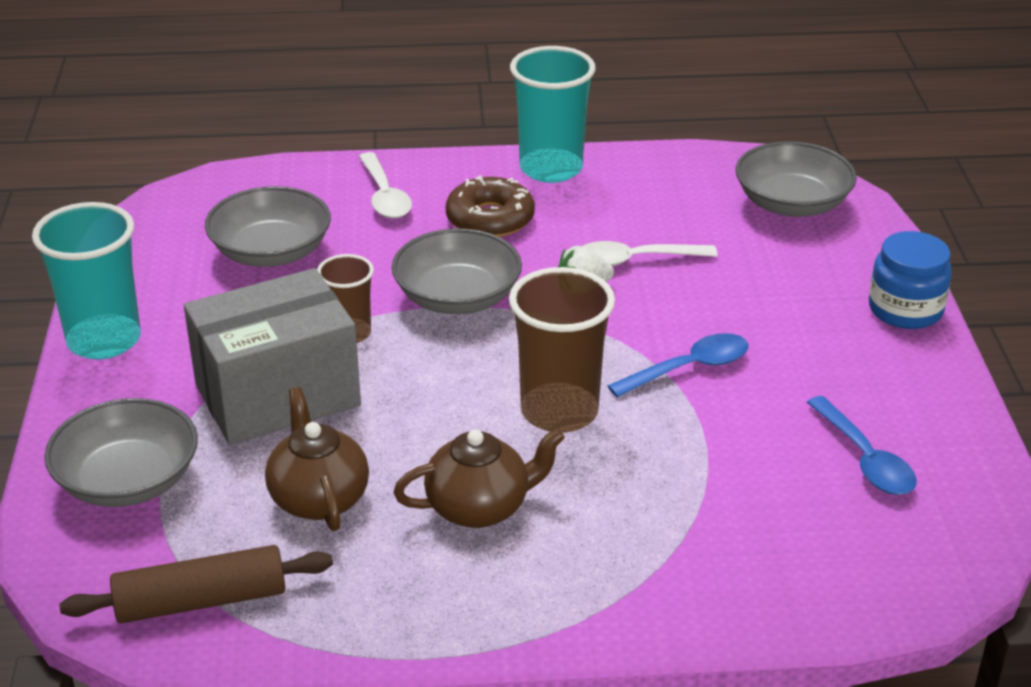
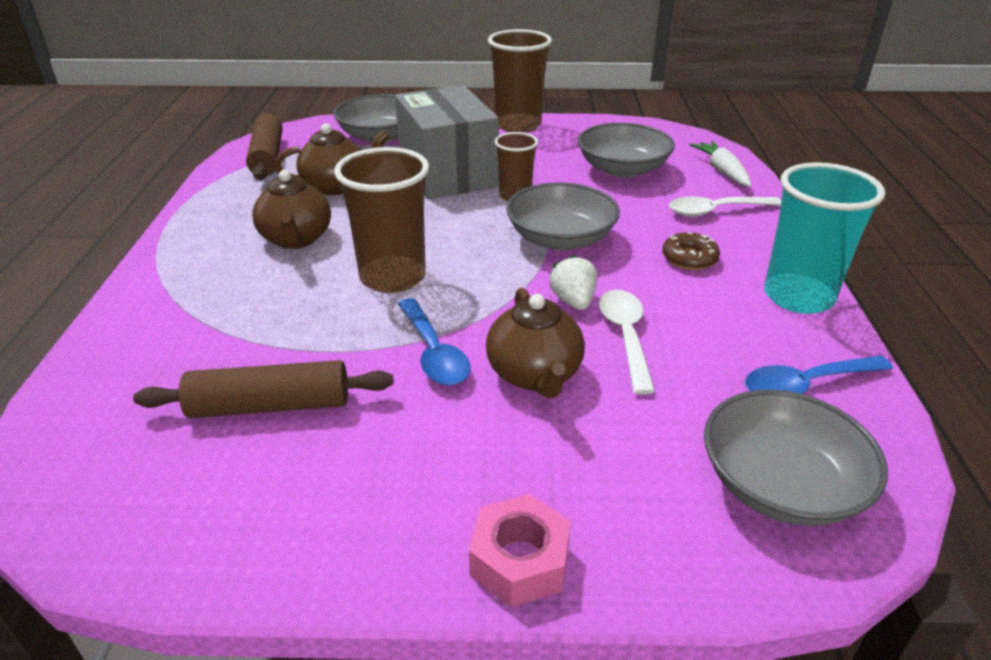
camera: 95 degrees right, 0 degrees up
(104, 340) = (518, 125): turquoise cup -> brown cup
(281, 184) = (722, 171): none -> white carrot
(490, 219) = (689, 258): brown donut -> brown donut, size x0.66
(704, 309) = (534, 374): none -> brown teapot
(797, 459) = (270, 406): none -> brown rolling pin
(865, 459) = (246, 457): blue spoon -> blue spoon (806, 384)
(905, 309) = (520, 561): blue jar -> pink nut

